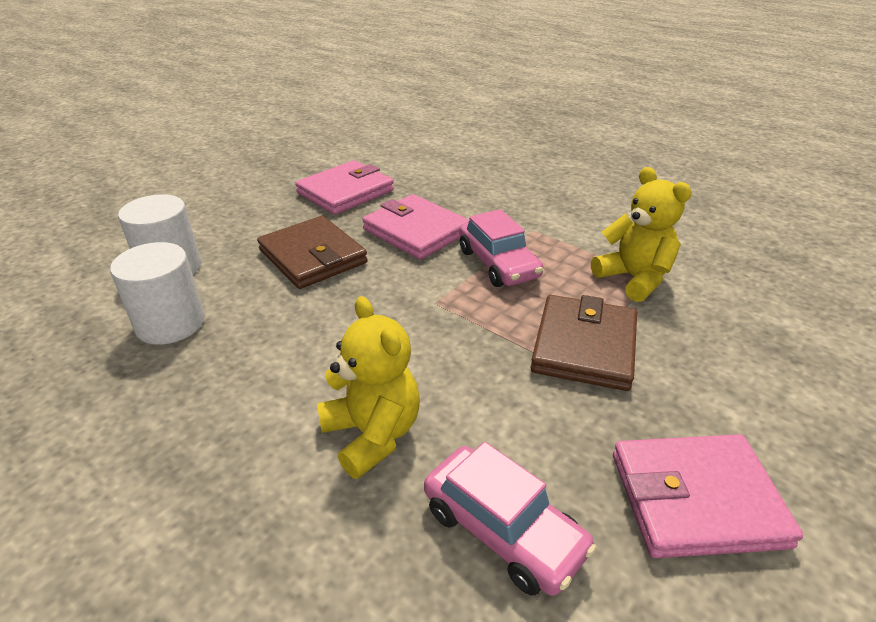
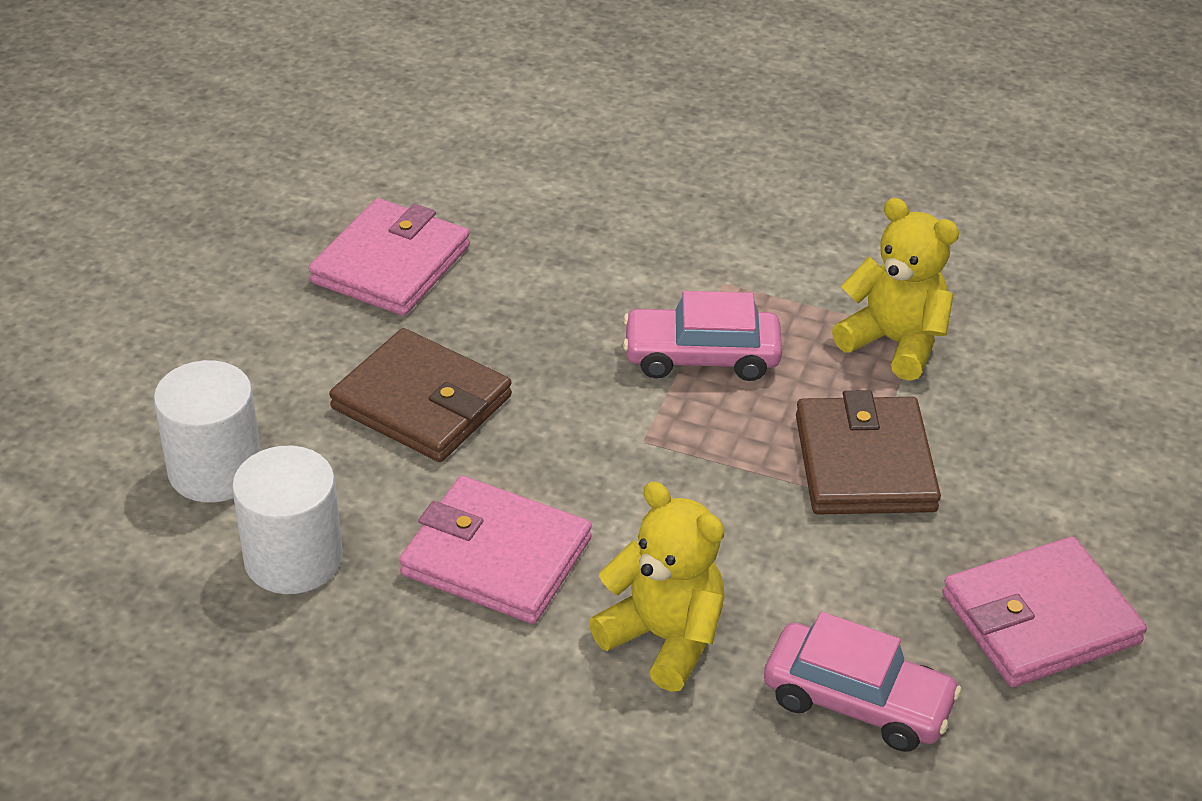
camera: 20 degrees left, 5 degrees up
(416, 231) = (551, 322): pink wallet -> pink wallet (496, 557)
(498, 264) = (701, 357): pink car -> pink car turned 135 degrees clockwise

